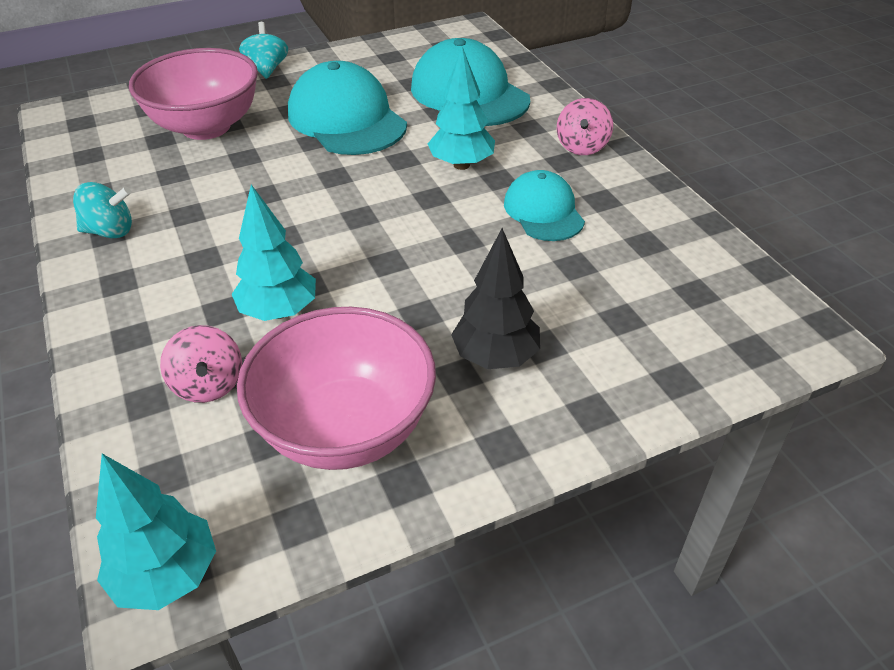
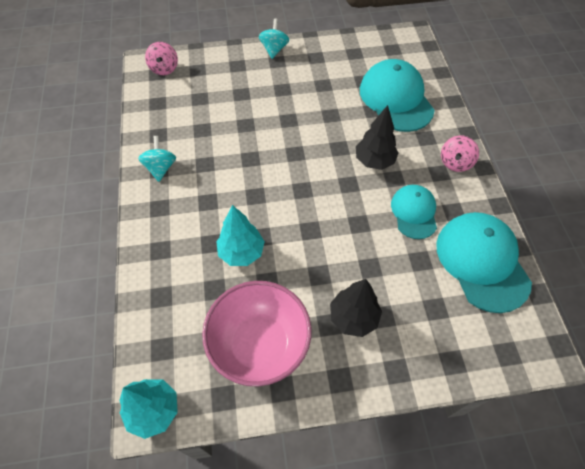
camera: 15 degrees right, 15 degrees up
(110, 231) = (161, 168): turquoise spinning top -> turquoise spinning top turned 105 degrees counterclockwise
(206, 127) = (228, 94): pink bowl -> none
(208, 384) = (194, 295): pink spinning top -> pink spinning top (164, 69)
(346, 119) = (313, 105): turquoise cap -> turquoise cap (482, 262)
(461, 165) = (374, 161): turquoise tree -> black tree

